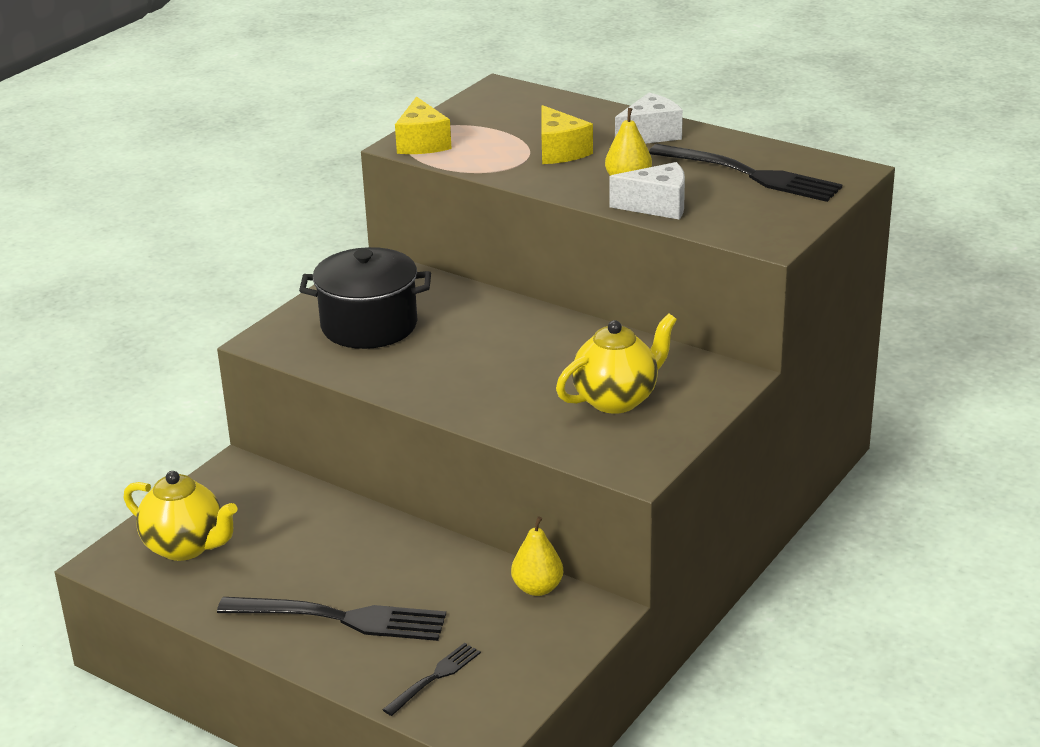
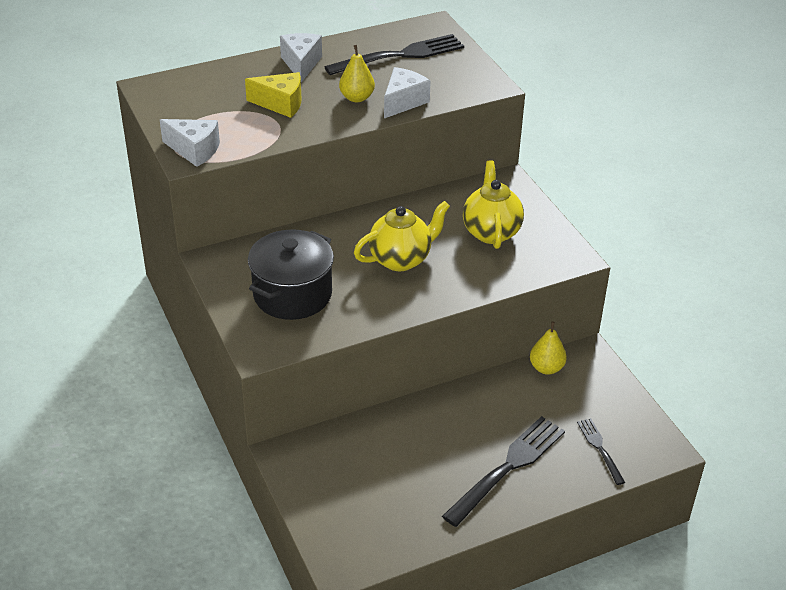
camera: 60 degrees left, 10 degrees up
(186, 547) = (359, 516): yellow teapot -> yellow teapot (401, 259)
(422, 143) = (194, 150): yellow cheese -> white cheese

